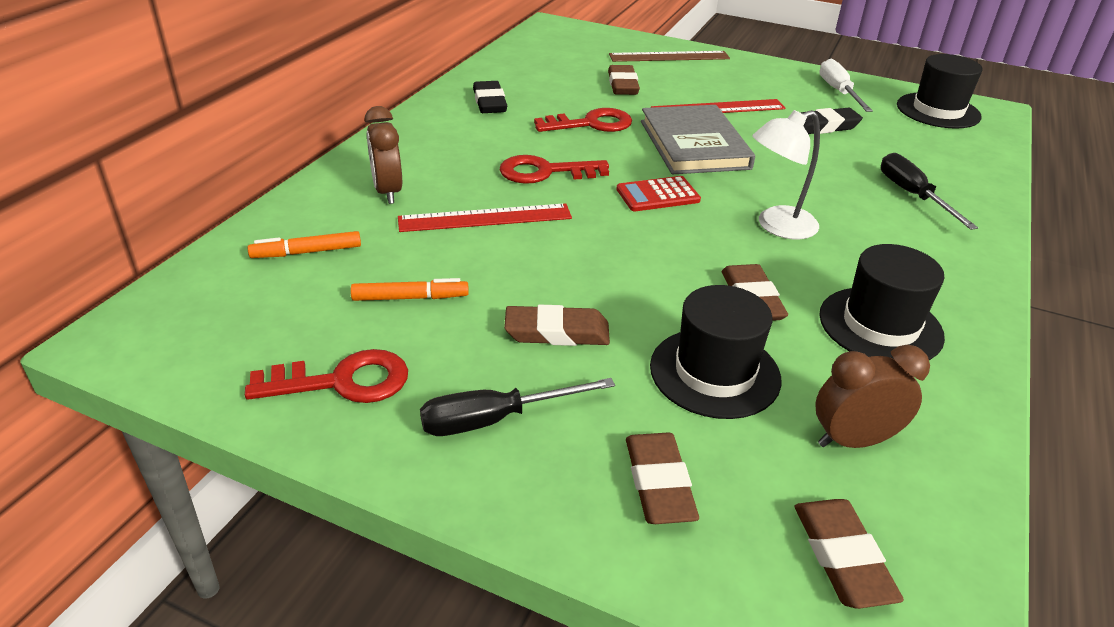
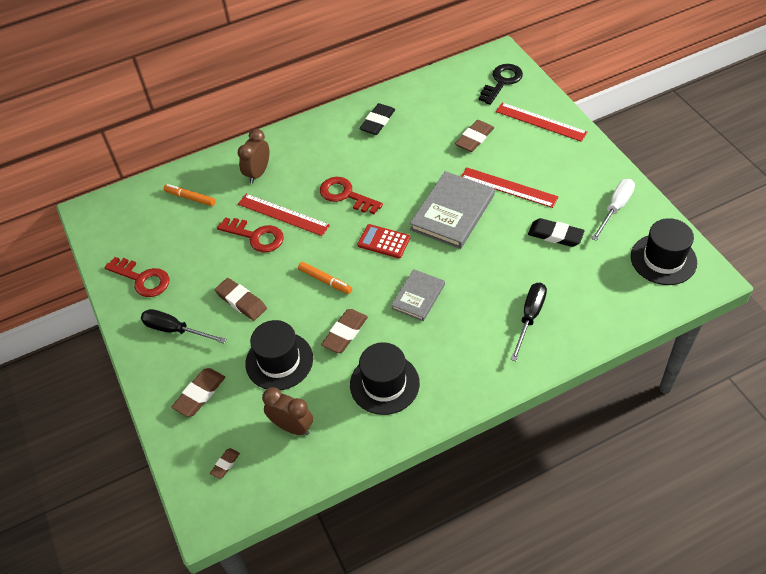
camera: 45 degrees right, 15 degrees up
(410, 298) = (205, 248): orange marker -> orange marker (325, 281)
(584, 41) = (502, 82): none -> black key
(591, 124) = (414, 167): red key -> red key (256, 236)
(669, 57) = (540, 122): brown ruler -> red ruler
(777, 226) = (418, 296): white lamp -> grey book
(842, 557) = (225, 464): brown eraser -> brown eraser, size x0.56

